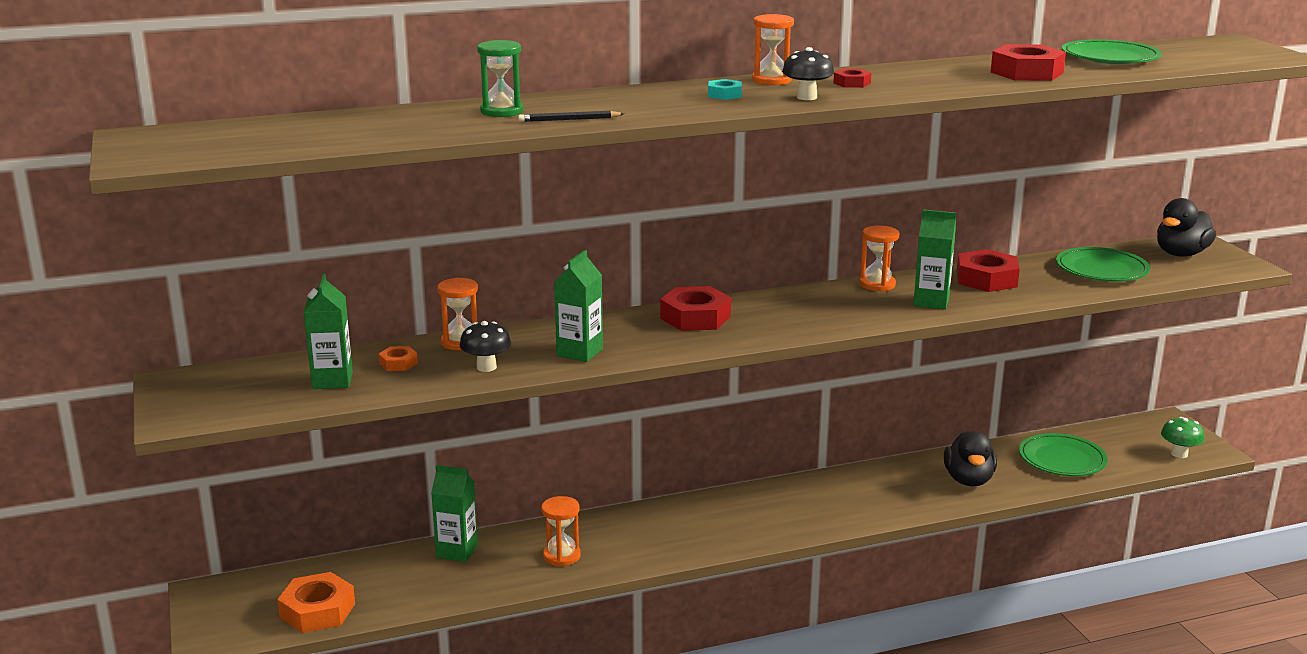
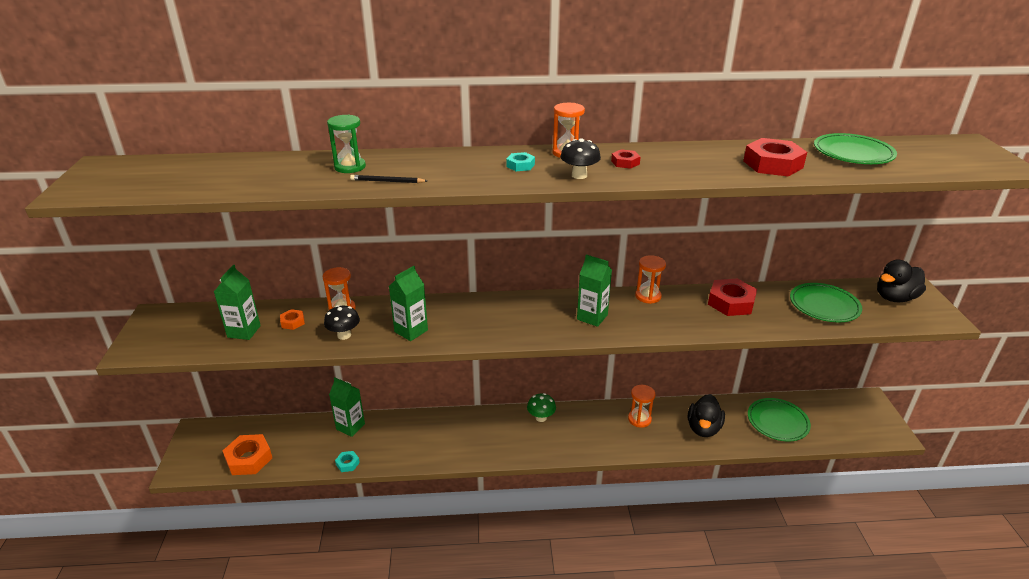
camera: 15 degrees right, 10 degrees up
(479, 592) = (347, 463): none -> turquoise nut
(561, 556) = (410, 443): orange hourglass -> orange hourglass (639, 419)
(695, 317) = (505, 309): red nut -> none
(931, 302) = (679, 319): green carton -> green carton (592, 317)
(1179, 454) = (868, 432): green mushroom -> green mushroom (541, 418)

